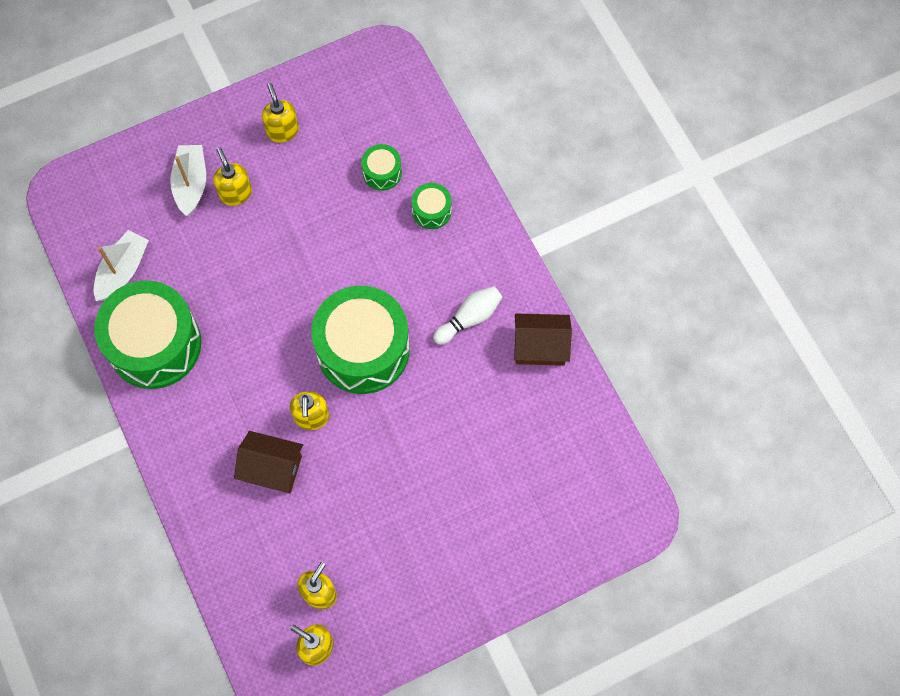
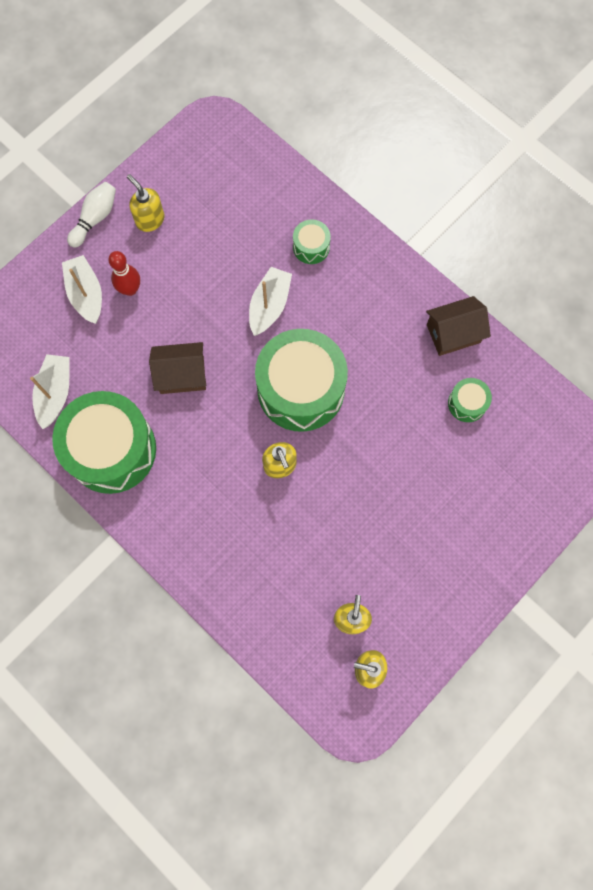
camera: 20 degrees left, 5 degrees up
(235, 193) = (130, 289): yellow soap dispenser -> red bowling pin
(272, 468) = (263, 523): brown house -> brown house (182, 375)
(366, 256) = (269, 306): none -> white boat
(382, 172) = (254, 228): green drum -> green drum (467, 403)
(469, 318) = (382, 330): white bowling pin -> white bowling pin (95, 218)

